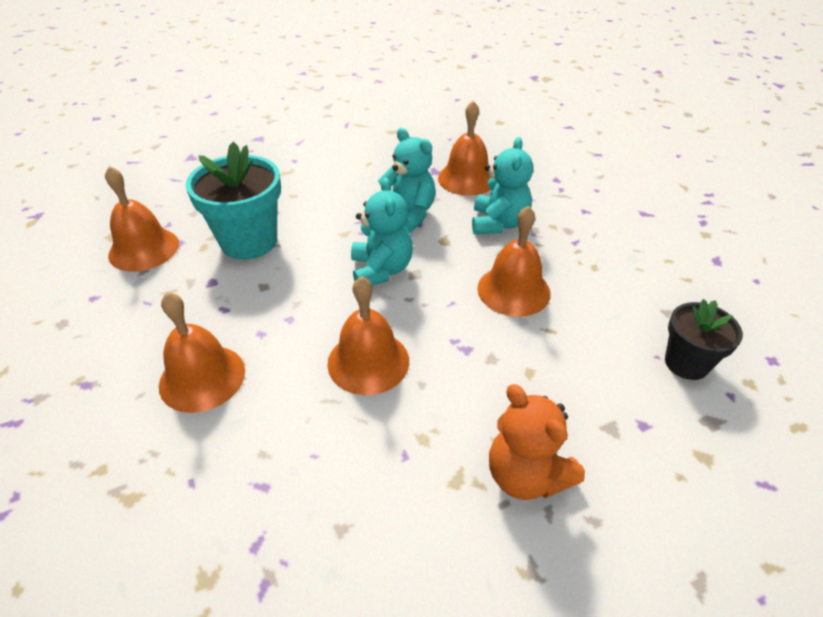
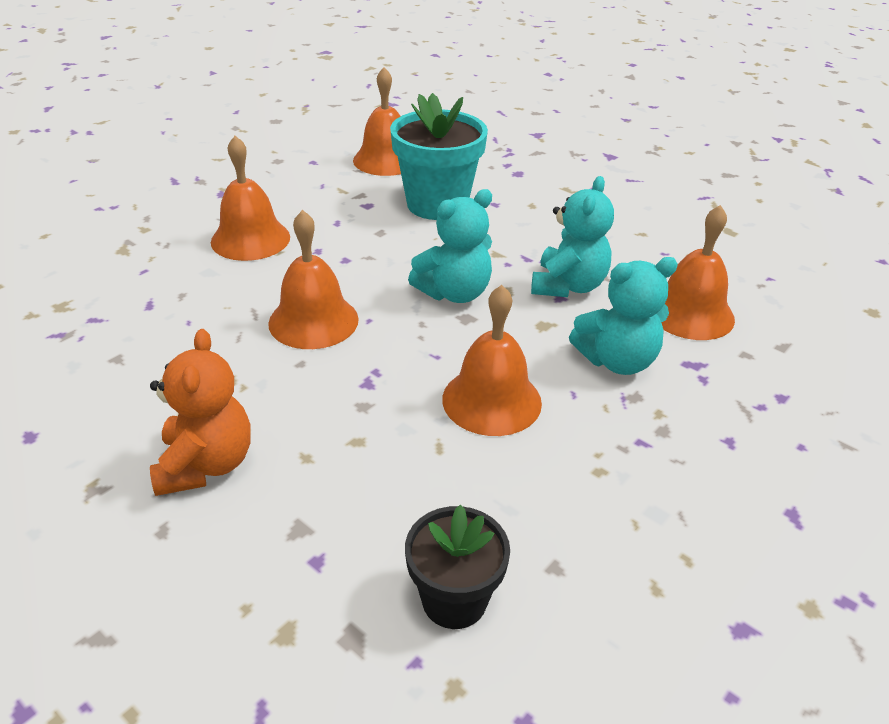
camera: 65 degrees right, 5 degrees down
(526, 475) = (206, 465): orange teddy bear -> orange teddy bear turned 150 degrees clockwise

